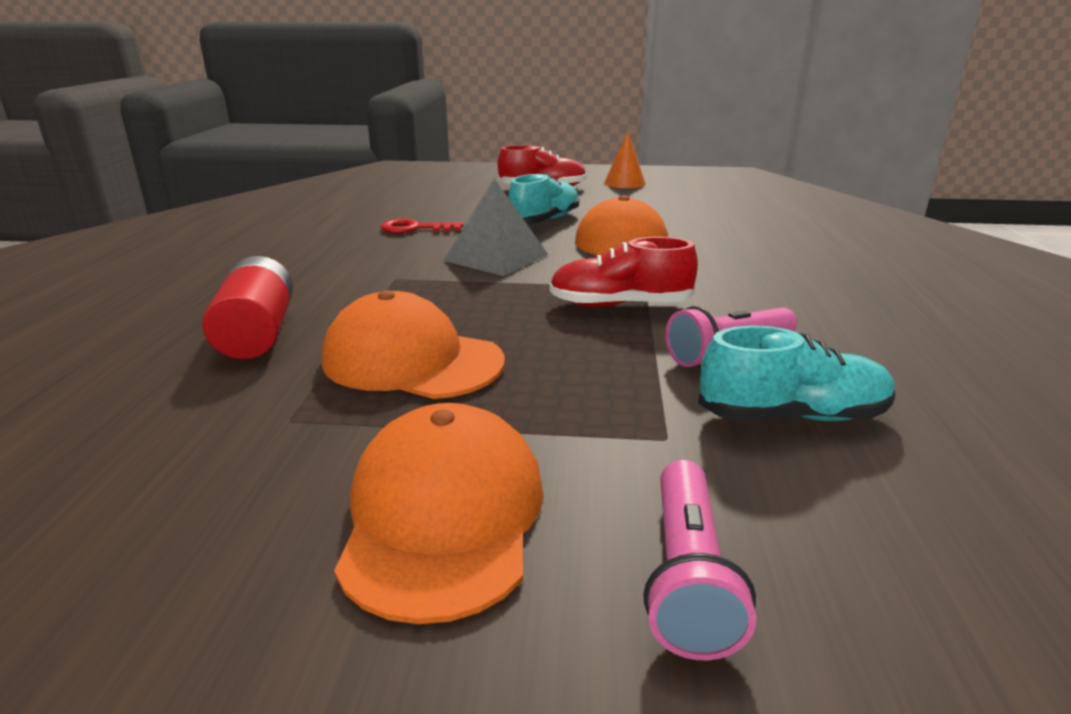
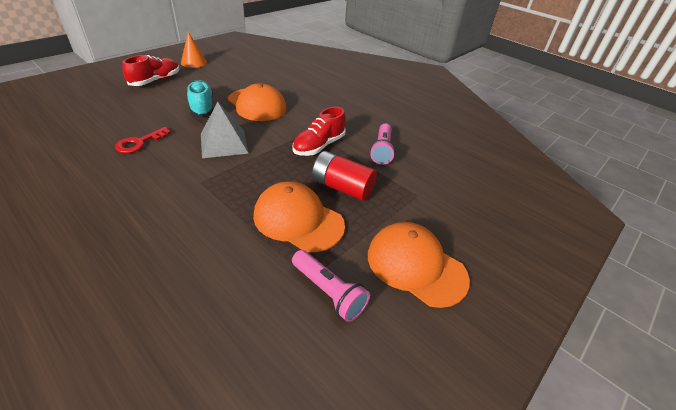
camera: 55 degrees left, 15 degrees up
(257, 333) = (202, 255): red battery -> red battery (342, 187)
(412, 360) = (298, 220): orange cap -> orange cap turned 60 degrees clockwise
(687, 576) = (481, 234): pink flashlight -> pink flashlight (328, 292)
(792, 416) = (429, 166): turquoise shoe -> none

